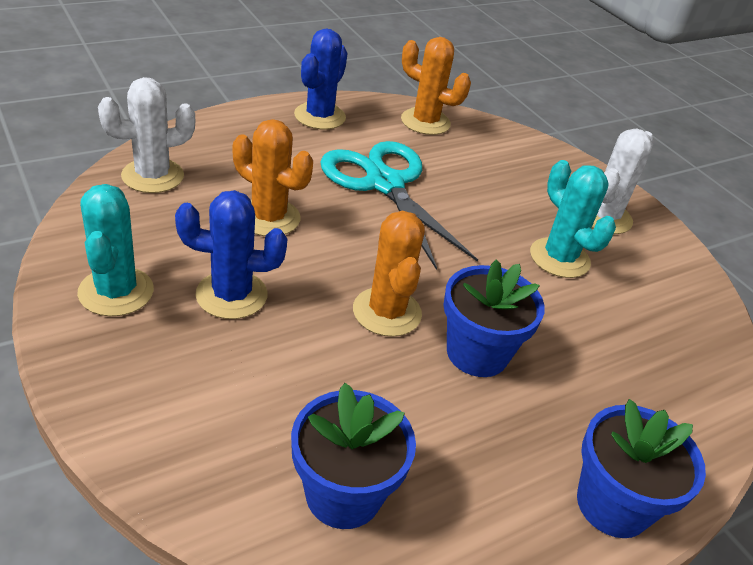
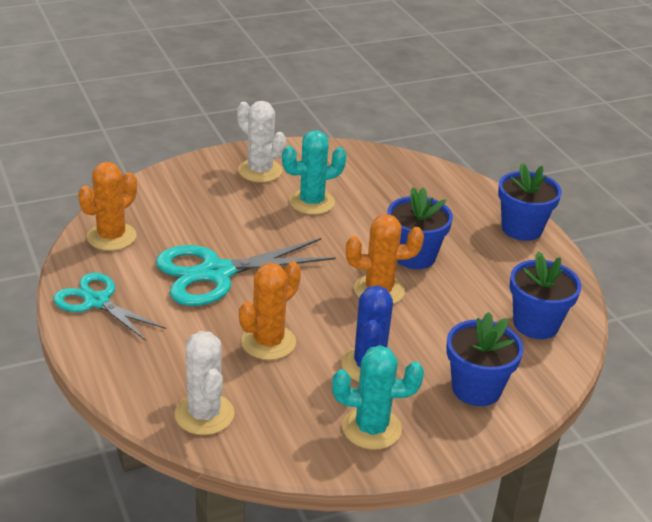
camera: 80 degrees left, 5 degrees down
(184, 399) = (476, 389): none -> blue flower pot
(320, 116) = (97, 301): blue cactus -> turquoise scissors

